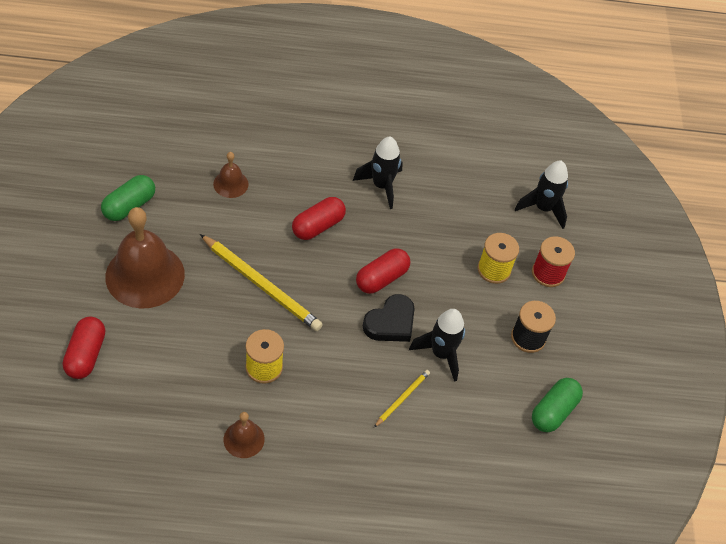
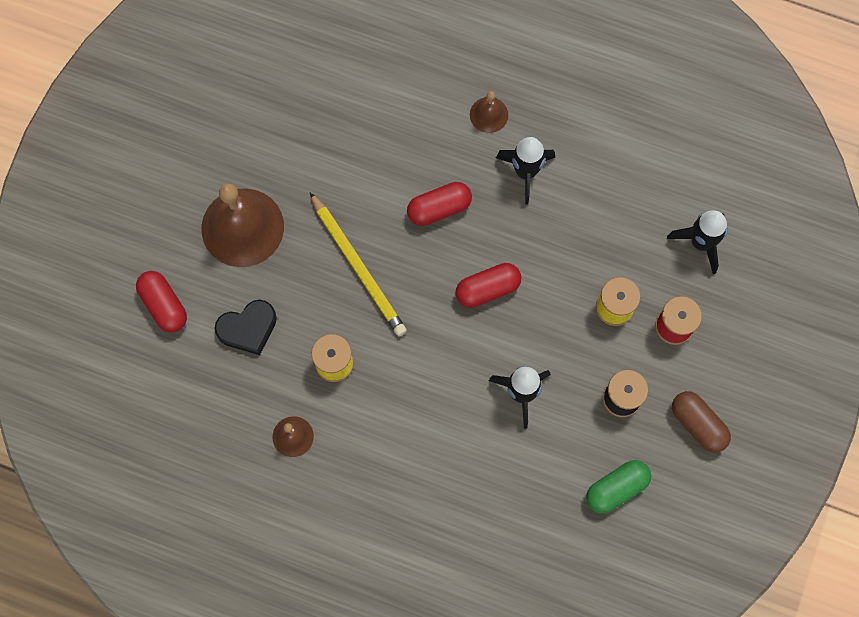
camera: 25 degrees right, 20 degrees up
(86, 355) = (164, 305): red capsule -> red capsule turned 60 degrees counterclockwise
(129, 206) = (246, 138): green capsule -> none
(230, 184) = (360, 133): brown bell -> brown bell (489, 114)
(390, 322) = (480, 344): black heart -> black heart (248, 328)
(402, 398) = (463, 433): yellow pencil -> none
(599, 343) = (698, 424): none -> brown capsule

